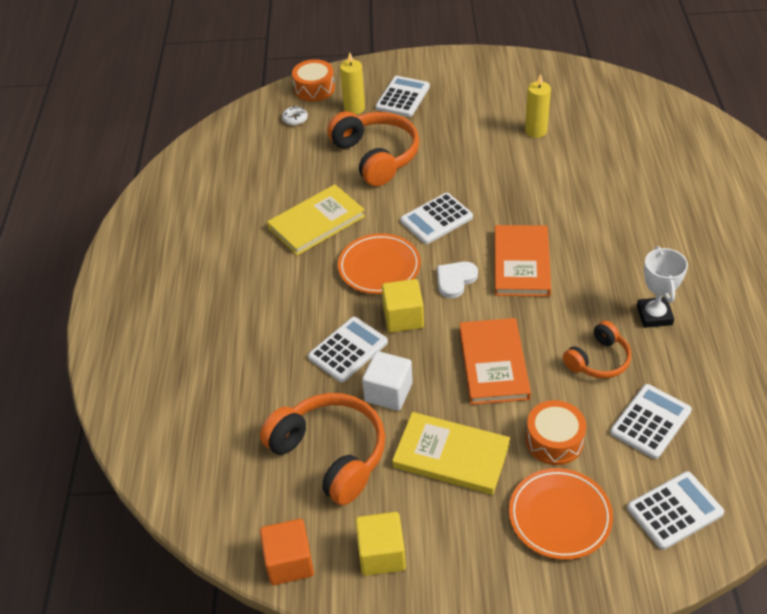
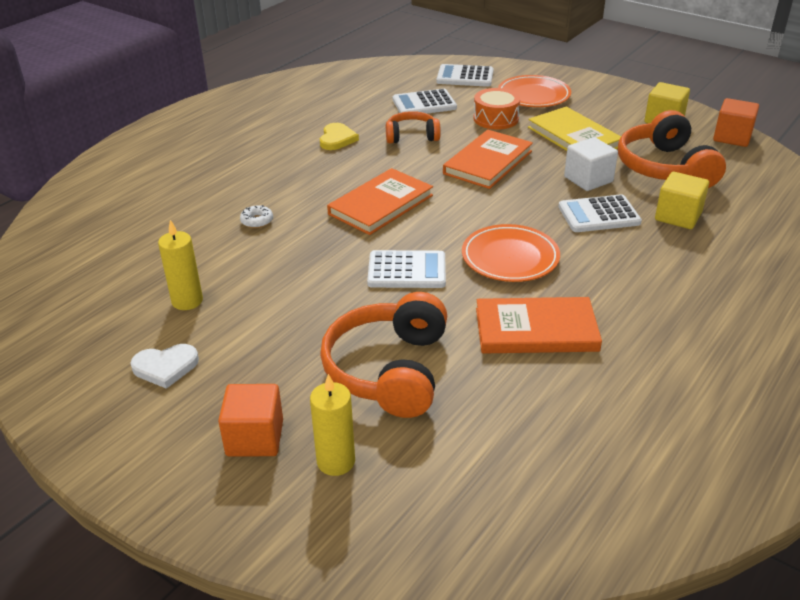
camera: 145 degrees left, 10 degrees down
(295, 119) = (437, 497): white donut -> white donut (257, 221)
(314, 88) = (352, 542): orange drum -> none
(316, 222) = (536, 329): yellow book -> orange book
(402, 97) = (255, 438): white calculator -> orange cube
(403, 317) = (528, 214): yellow cube -> yellow cube (678, 216)
(455, 280) = (452, 219): white heart -> white heart (165, 367)
(654, 315) = (337, 139): white trophy -> yellow heart

